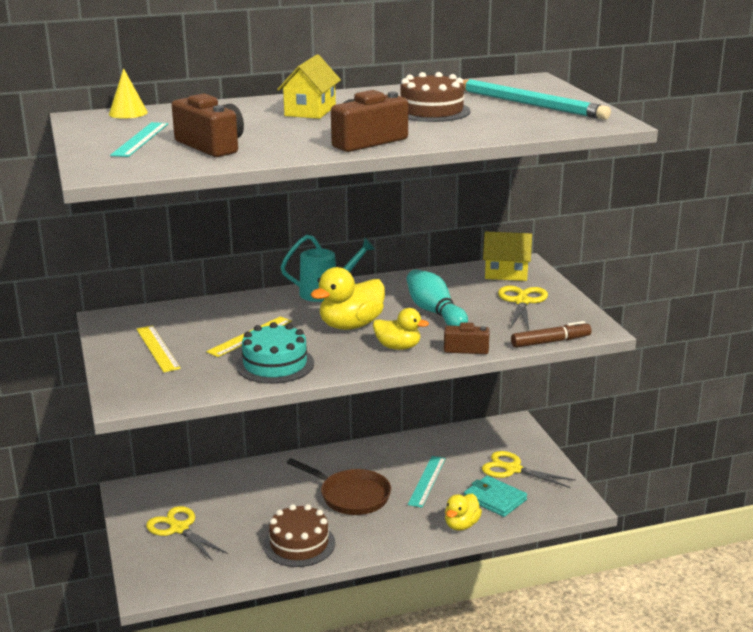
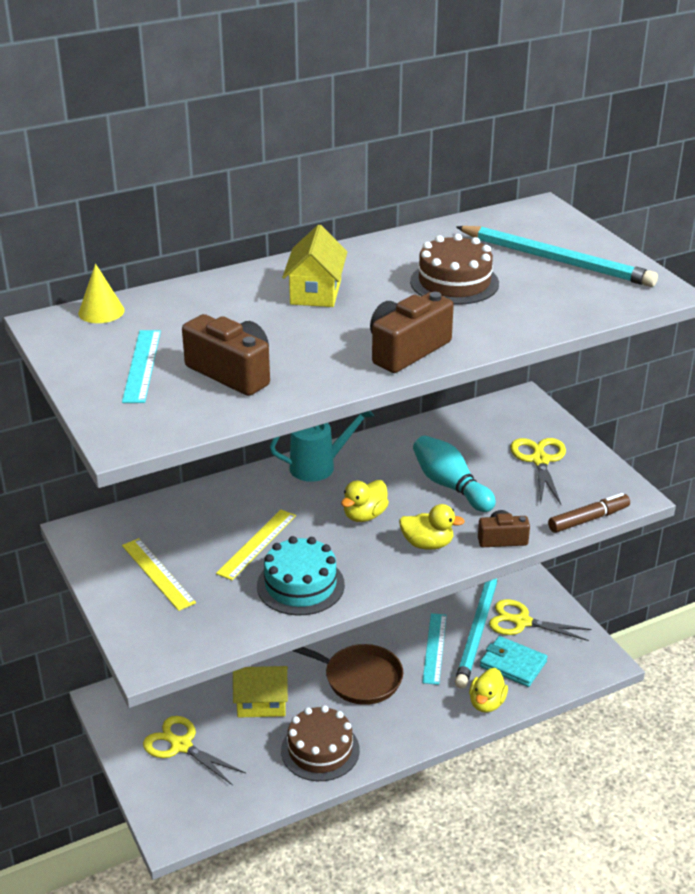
camera: 10 degrees left, 10 degrees up
(351, 325) = (364, 515): yellow duck -> yellow duck, size x0.64
(471, 471) = (478, 629): none -> turquoise pencil
(506, 273) = (509, 417): yellow house -> yellow house (261, 703)

